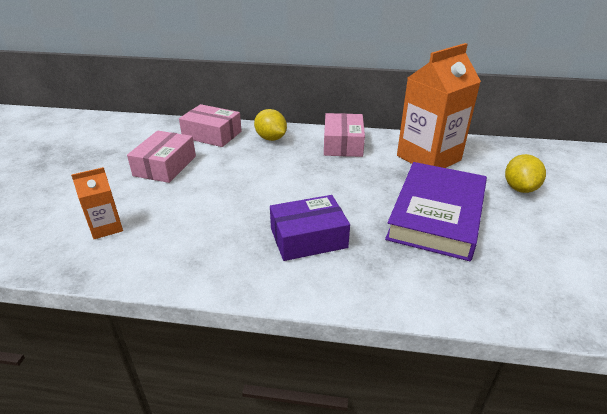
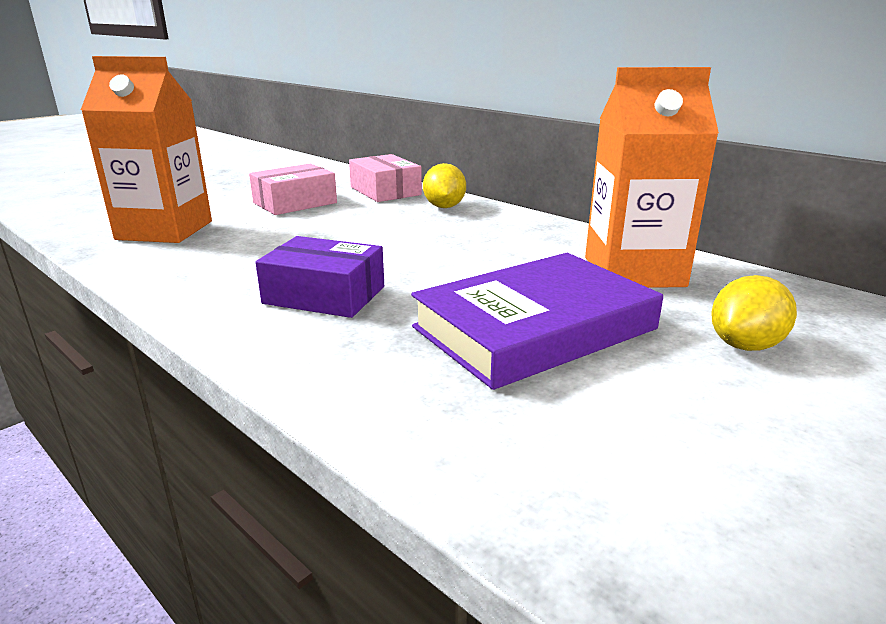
camera: 35 degrees right, 10 degrees down
(106, 227) = (165, 230): orange carton -> orange carton, size x2.04
(343, 144) = (527, 230): pink box -> none

